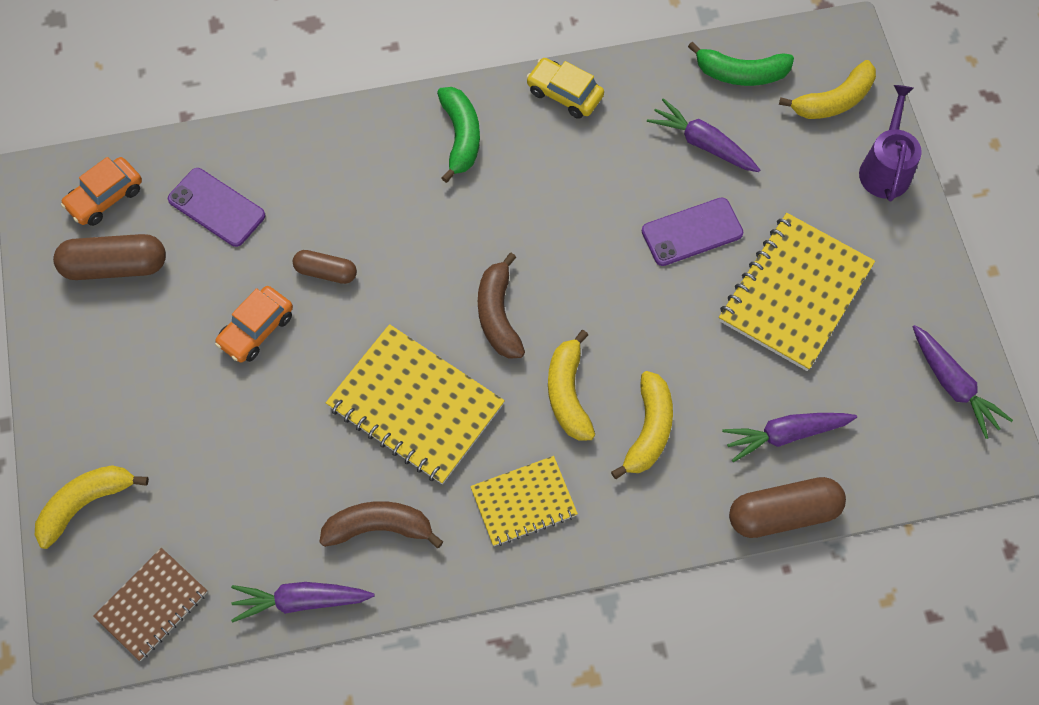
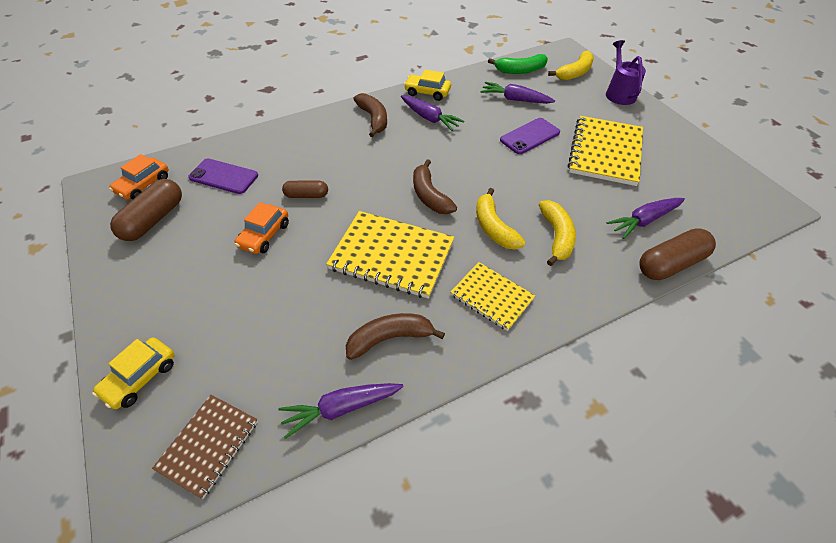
camera: 15 degrees left, 15 degrees down
(86, 503) = (140, 377): yellow banana -> yellow car
(115, 266) = (154, 219): brown capsule -> brown capsule turned 45 degrees counterclockwise
(461, 137) = (373, 119): green banana -> brown banana
(523, 502) = (492, 297): yellow notebook -> yellow notebook turned 75 degrees clockwise
(953, 385) = (724, 176): purple carrot -> purple carrot (429, 118)

